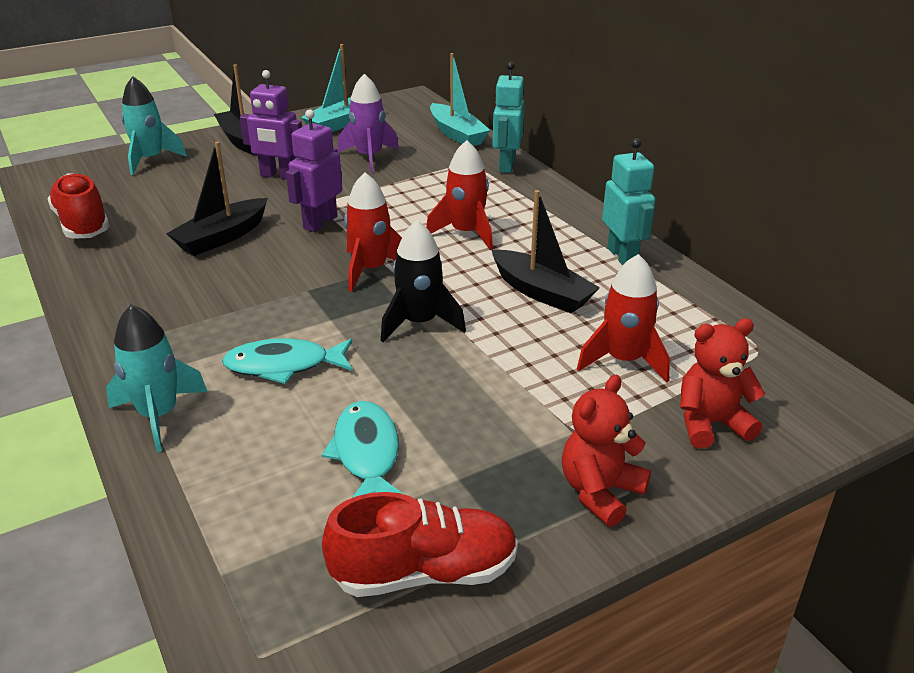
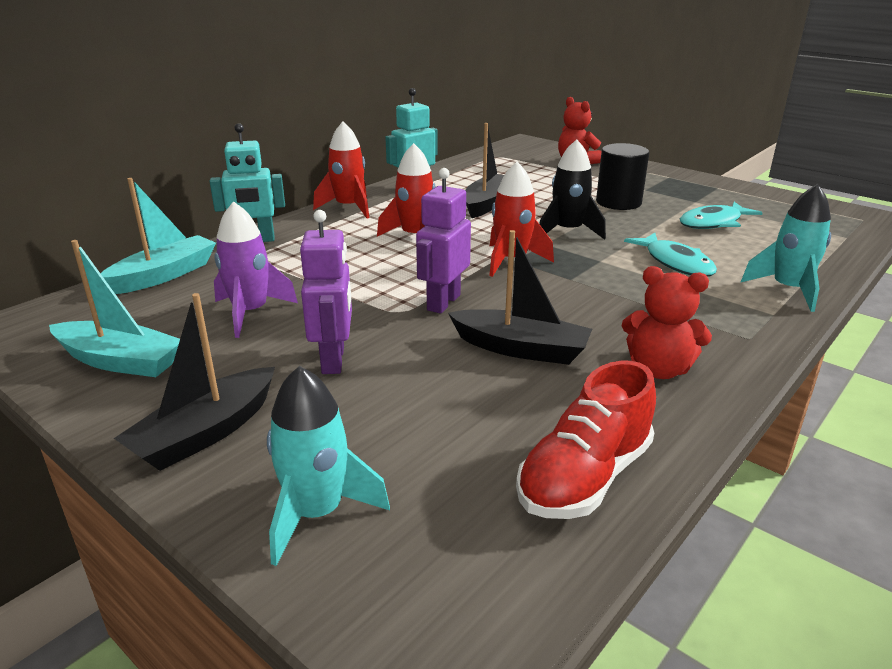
camera: 110 degrees left, 5 degrees down
(320, 222) = (443, 302): purple robot -> purple robot turned 105 degrees clockwise
(424, 572) = (763, 199): red shoe -> none
(494, 397) = (618, 202): none -> black cylinder
(600, 492) = (658, 176): red teddy bear -> red teddy bear (658, 369)
(623, 360) = (542, 179): red rocket -> red rocket (349, 208)

